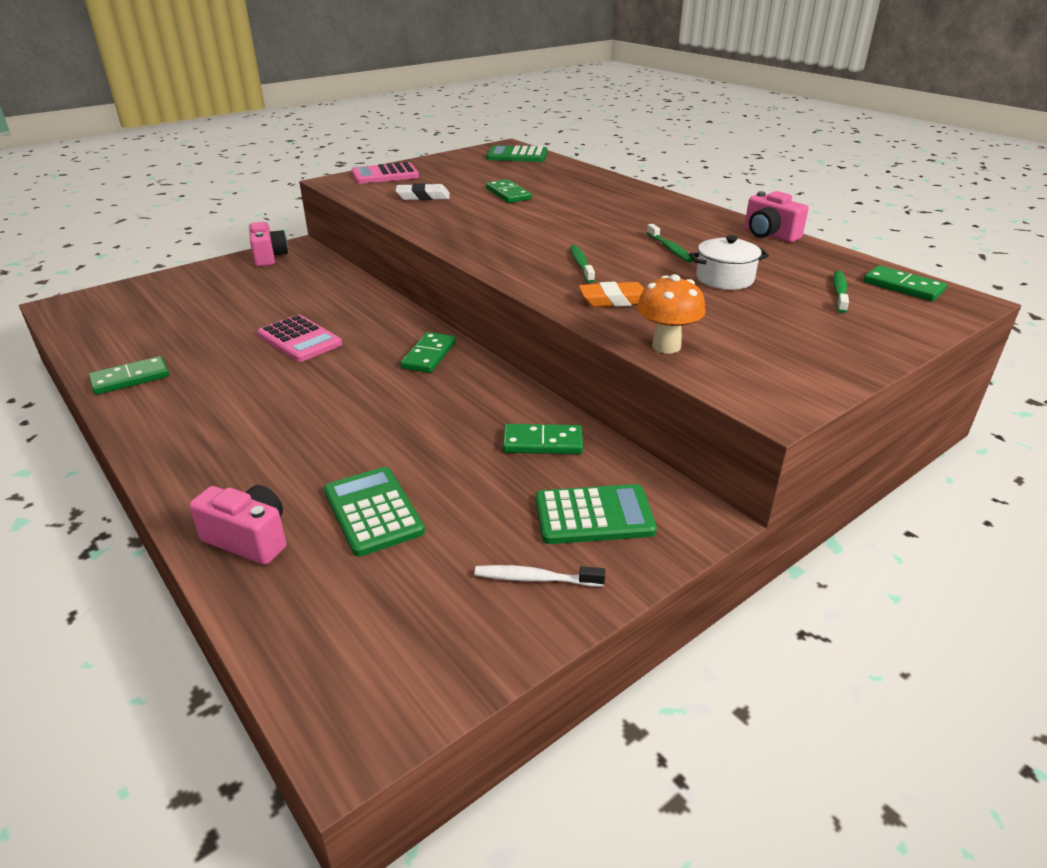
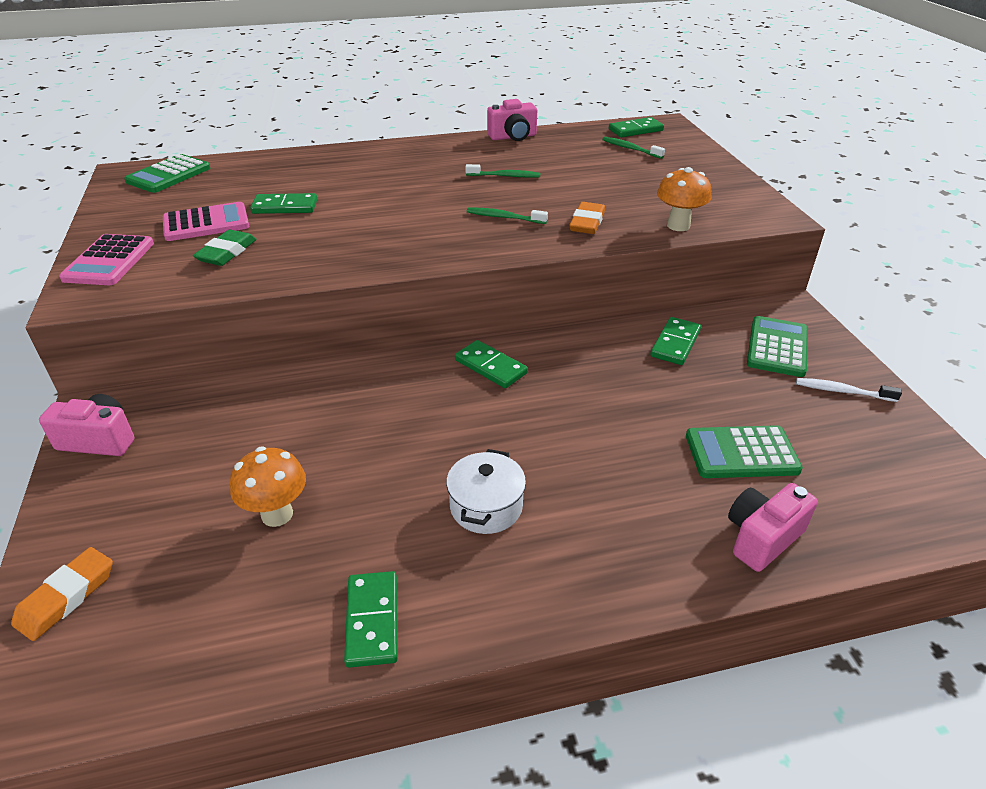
camera: 65 degrees left, 5 degrees up
(140, 291) = (66, 597): none -> orange eraser
(219, 324) = (277, 514): none -> orange mushroom
(300, 339) = (384, 448): pink calculator -> pink calculator (206, 223)
(423, 196) = (227, 252): white eraser -> green eraser
(535, 578) = (842, 391): white toothbrush -> white toothbrush turned 75 degrees clockwise
(724, 279) = (579, 174): white pot -> white pot (486, 507)

